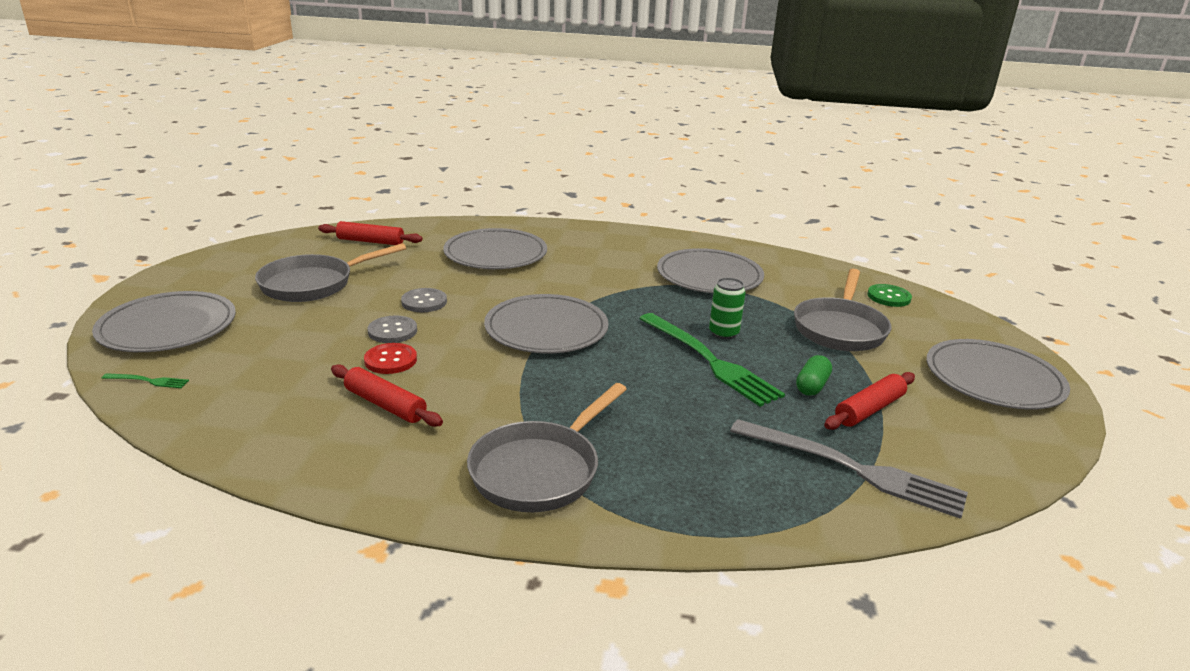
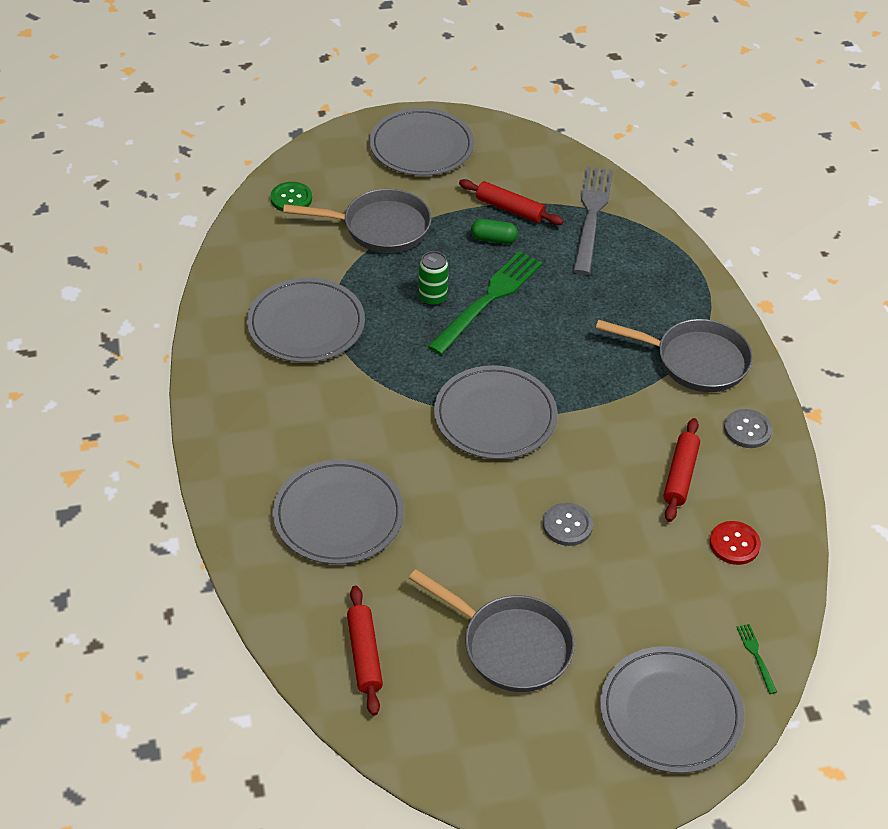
camera: 110 degrees left, 20 degrees up
(390, 360) = (616, 503): red button -> red button (734, 544)
(424, 302) = (495, 528): grey button -> grey button (747, 430)

